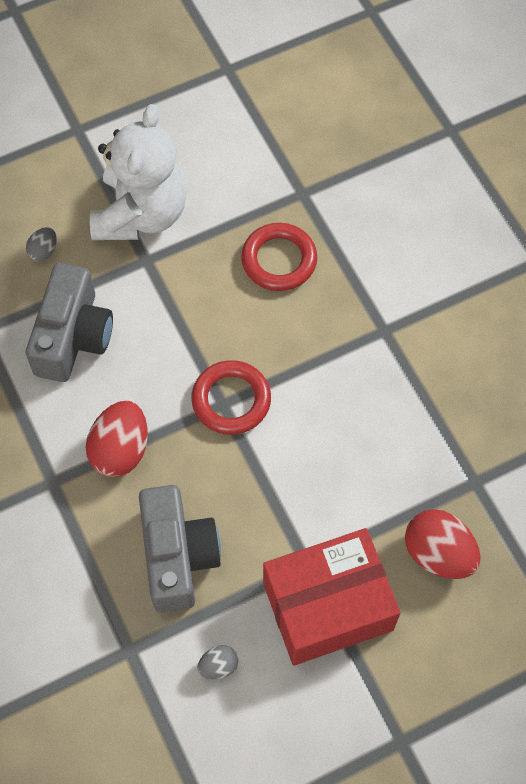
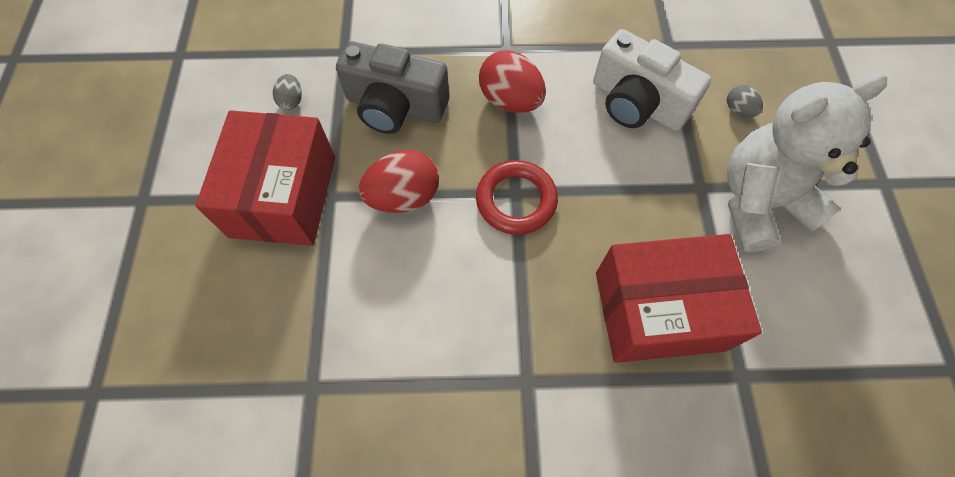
camera: 115 degrees right, 0 degrees up
(73, 336) = (637, 103): grey camera -> white camera
(141, 213) = (759, 202): white teddy bear -> white teddy bear turned 120 degrees clockwise
(279, 260) = (658, 310): red ring -> red box
(438, 553) = (265, 311): red egg -> red egg (404, 197)

